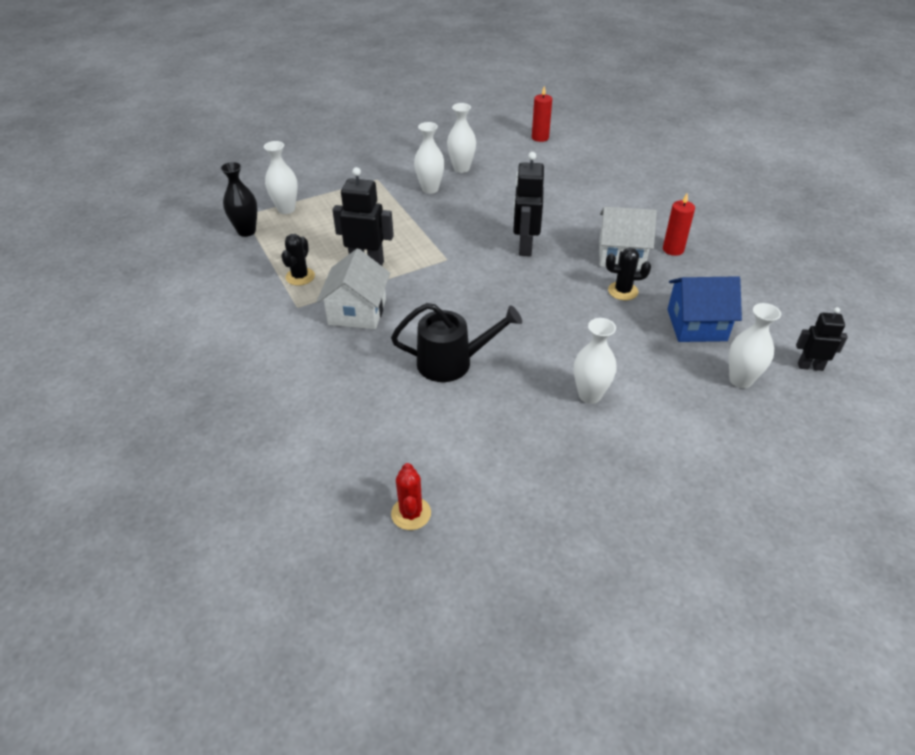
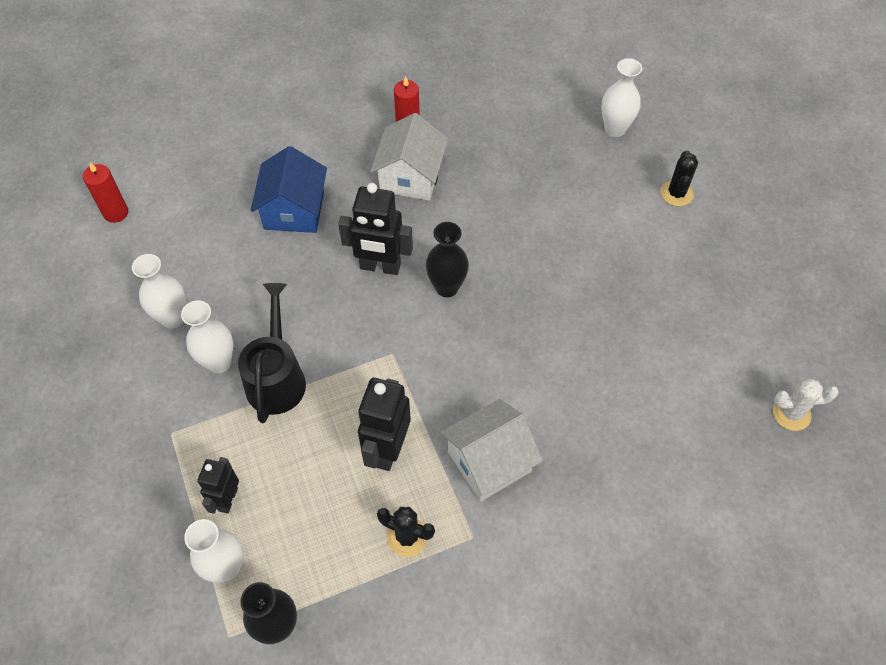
camera: 85 degrees left, 15 degrees up
(357, 311) = (489, 462): white house -> white house turned 45 degrees counterclockwise
(411, 513) = (791, 413): red cactus -> white cactus
(452, 362) = (585, 362): black watering can -> black watering can (277, 377)
(513, 281) = (447, 287): none -> black vase
(590, 395) = (634, 247): white vase -> none
(623, 291) = (476, 189): black cactus -> black cactus (676, 193)
(696, 325) = (536, 141): blue house -> blue house (294, 210)
(810, 366) = (597, 77): black robot -> black robot (227, 499)

